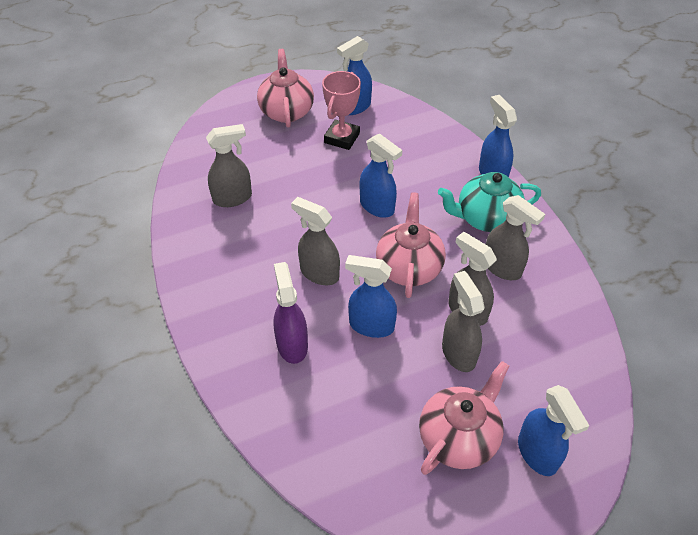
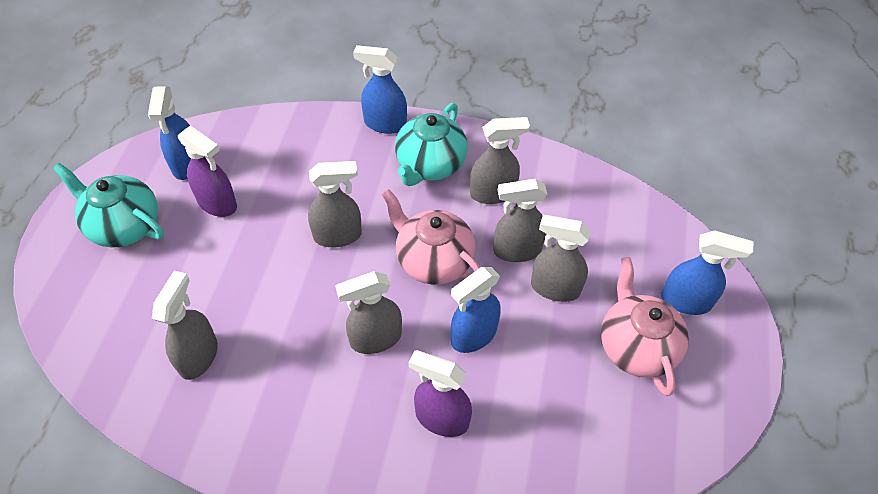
camera: 55 degrees left, 5 degrees up
(286, 111) = (124, 225): pink teapot -> turquoise teapot
(342, 138) = (217, 203): pink trophy -> purple spray bottle
(377, 207) = (338, 235): blue spray bottle -> grey spray bottle

